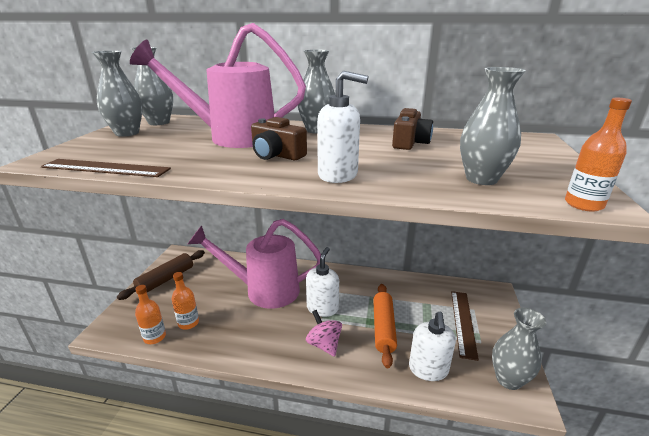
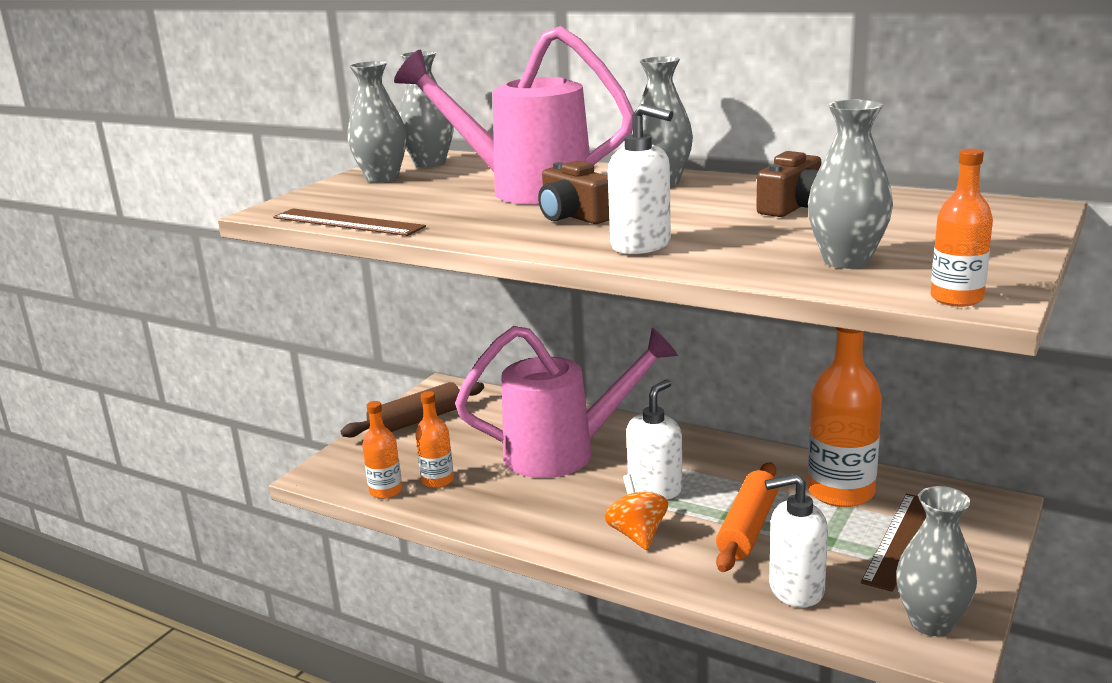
camera: 20 degrees right, 5 degrees down
(263, 290) = (565, 453): pink watering can -> pink watering can turned 150 degrees clockwise
(324, 344) = (637, 534): pink spinning top -> orange spinning top
(419, 295) = (840, 492): none -> orange bottle
(428, 369) = (795, 589): white soap dispenser -> white soap dispenser turned 60 degrees clockwise

